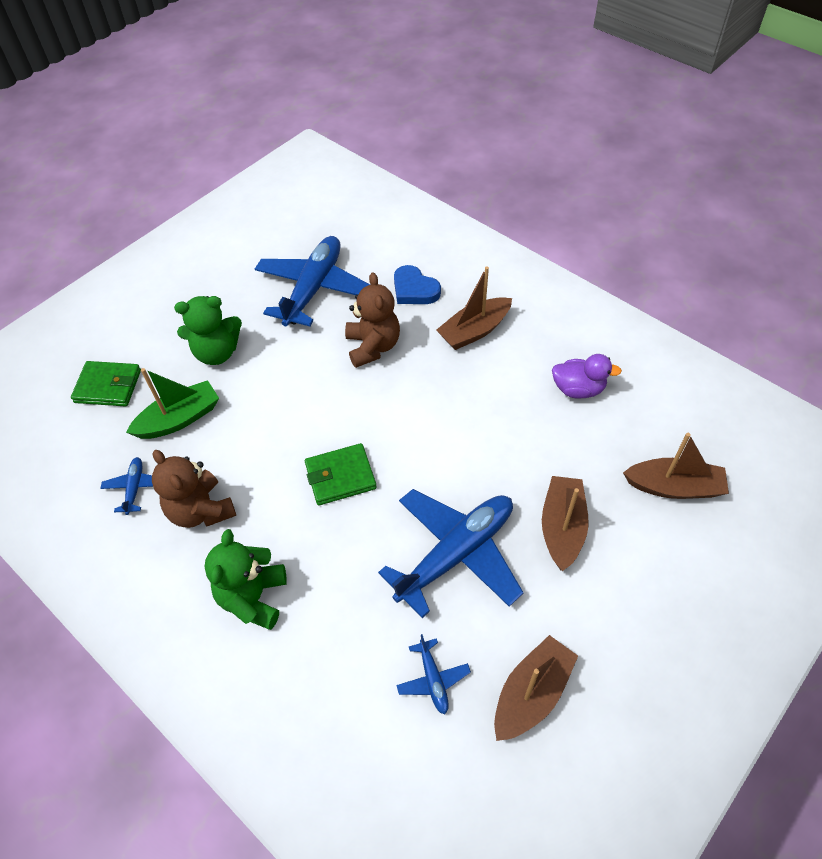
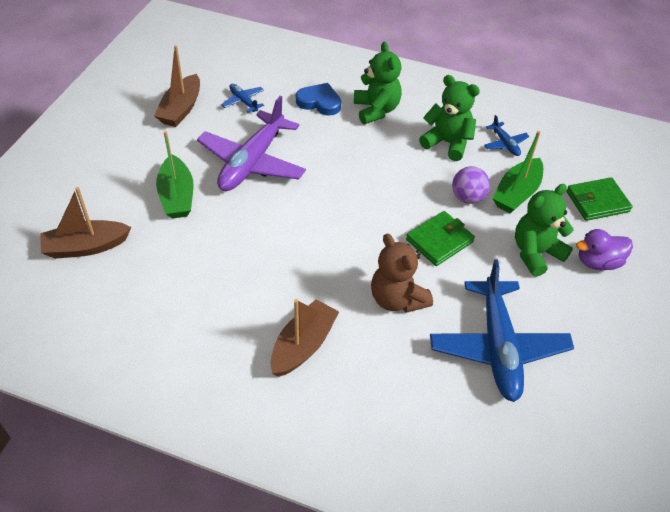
camera: 155 degrees right, 5 degrees down
(201, 510) = (447, 143): brown teddy bear -> green teddy bear
(234, 429) = (467, 197): none -> purple ball
(340, 476) = (362, 187): green wallet -> green wallet (439, 241)
(414, 289) = (390, 379): blue heart -> blue heart (319, 102)
(456, 554) = (252, 162): blue plane -> purple plane
(562, 527) = (177, 196): brown boat -> green boat
(578, 389) = (181, 311): purple duck -> purple duck (598, 262)

